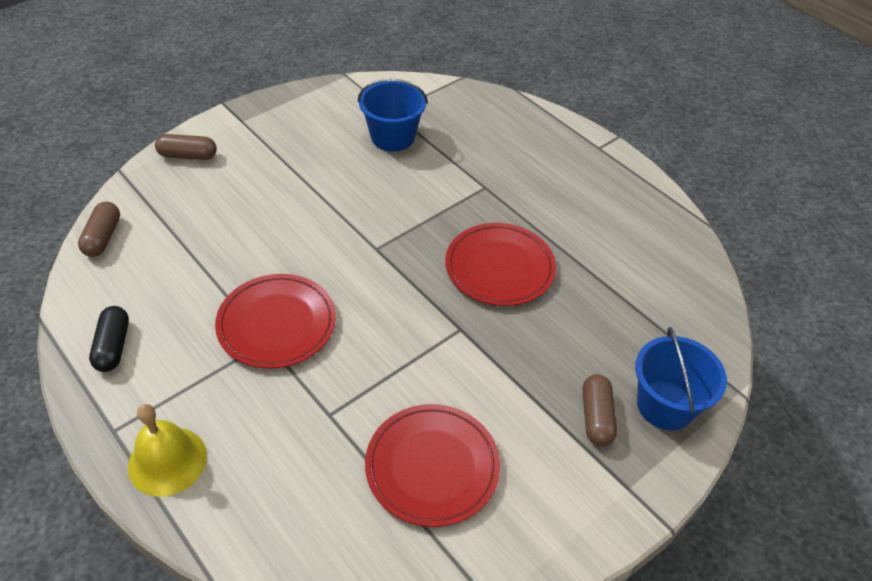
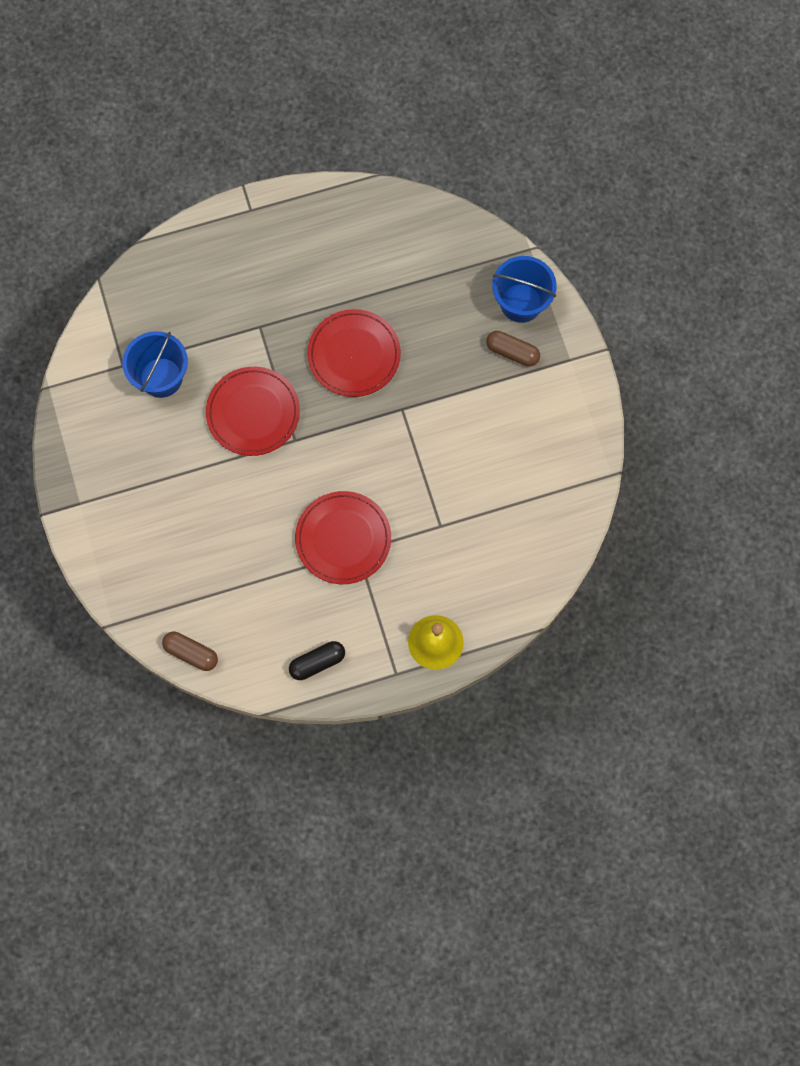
camera: 65 degrees left, 25 degrees up
(113, 346) = (317, 662): black capsule -> black capsule turned 45 degrees counterclockwise
(188, 156) = (111, 562): brown capsule -> none
(432, 466) = (507, 473): red plate -> red plate (253, 413)

